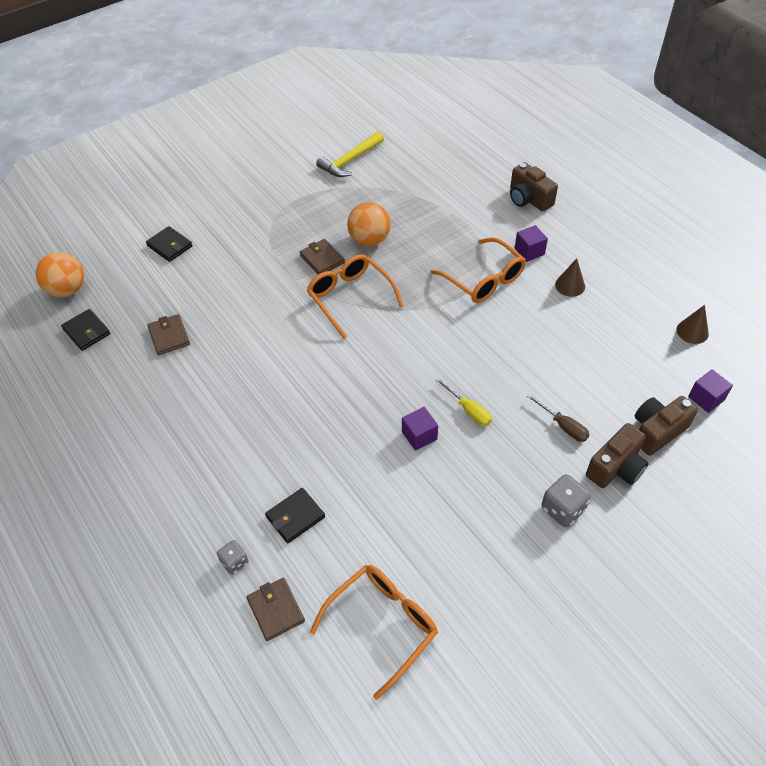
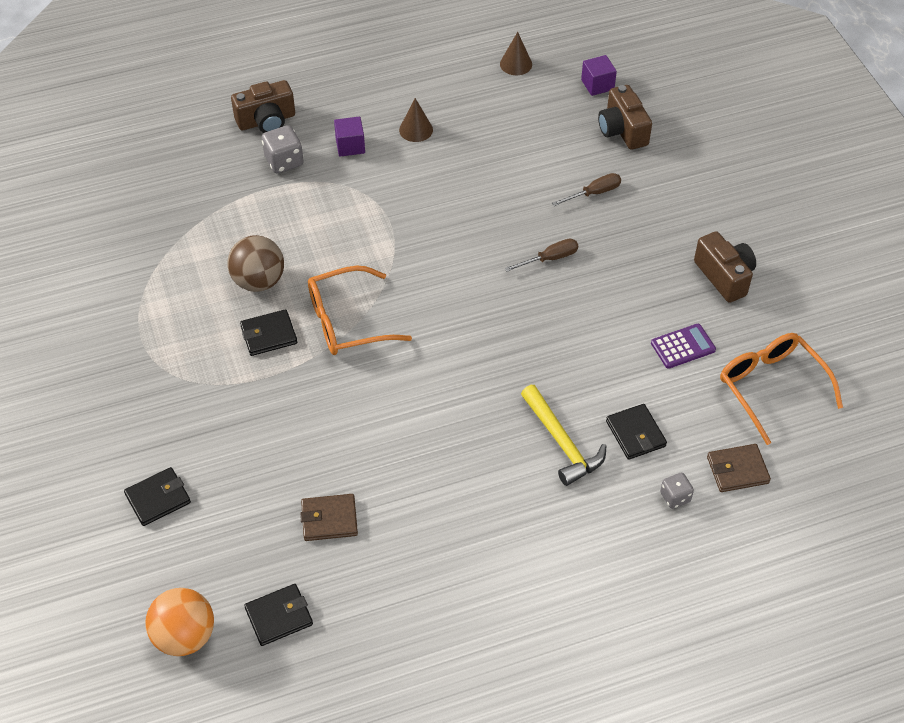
camera: 75 degrees left, 0 degrees up
(322, 259) = (269, 335): brown wallet -> black wallet
(350, 161) = (97, 267): yellow hammer -> yellow hammer (562, 443)
(369, 240) = (258, 281): orange ball -> brown ball
(406, 536) = (683, 346): none -> purple calculator
(419, 435) = (568, 307): purple cube -> none
(468, 410) = (550, 258): yellow screwdriver -> brown screwdriver
(484, 279) = (374, 195): orange glasses -> none
(562, 509) = (686, 223): grey dice -> grey dice (284, 161)
(616, 468) = (653, 172): brown camera -> brown camera (724, 276)

